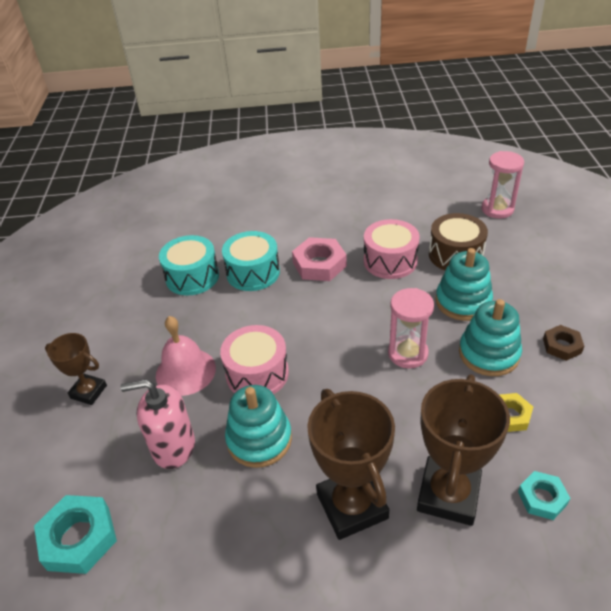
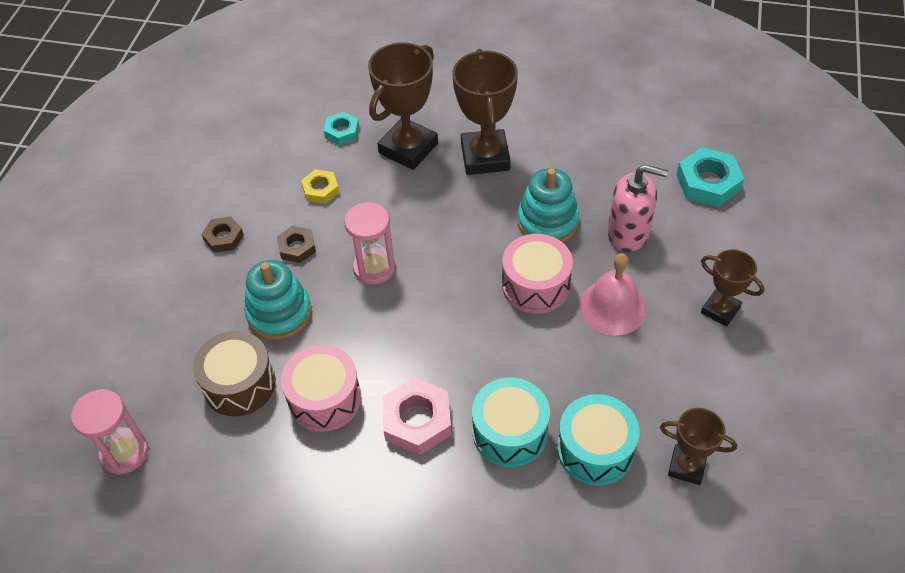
camera: 165 degrees left, 10 degrees up
(129, 282) = (686, 466): none -> brown trophy
(489, 354) = (297, 247): turquoise stacking toy -> brown nut

